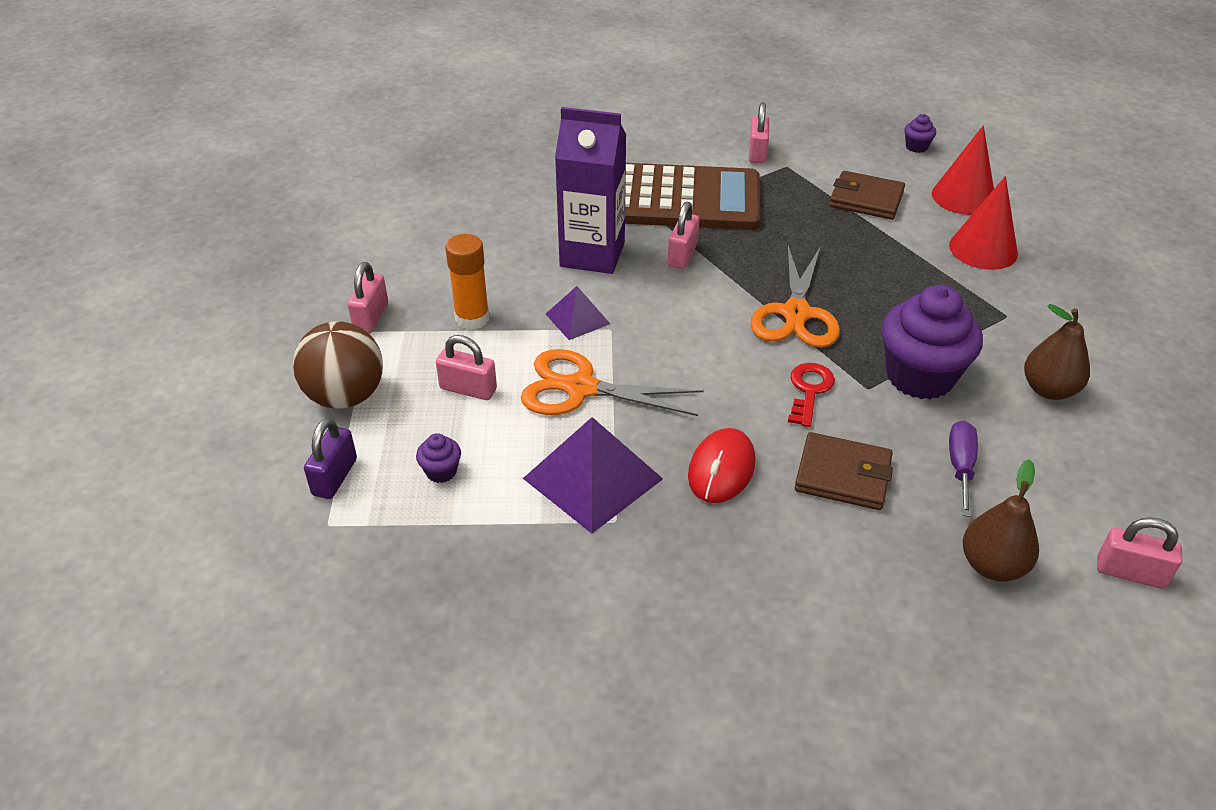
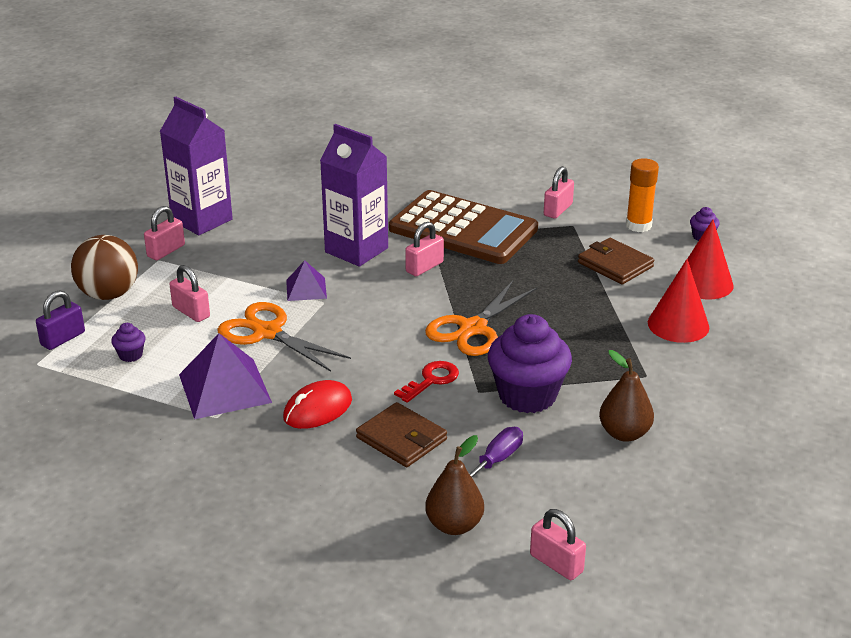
camera: 25 degrees right, 10 degrees down
(382, 265) = (202, 220): none -> purple carton
(472, 318) = (232, 269): orange glue stick -> orange glue stick (638, 225)

